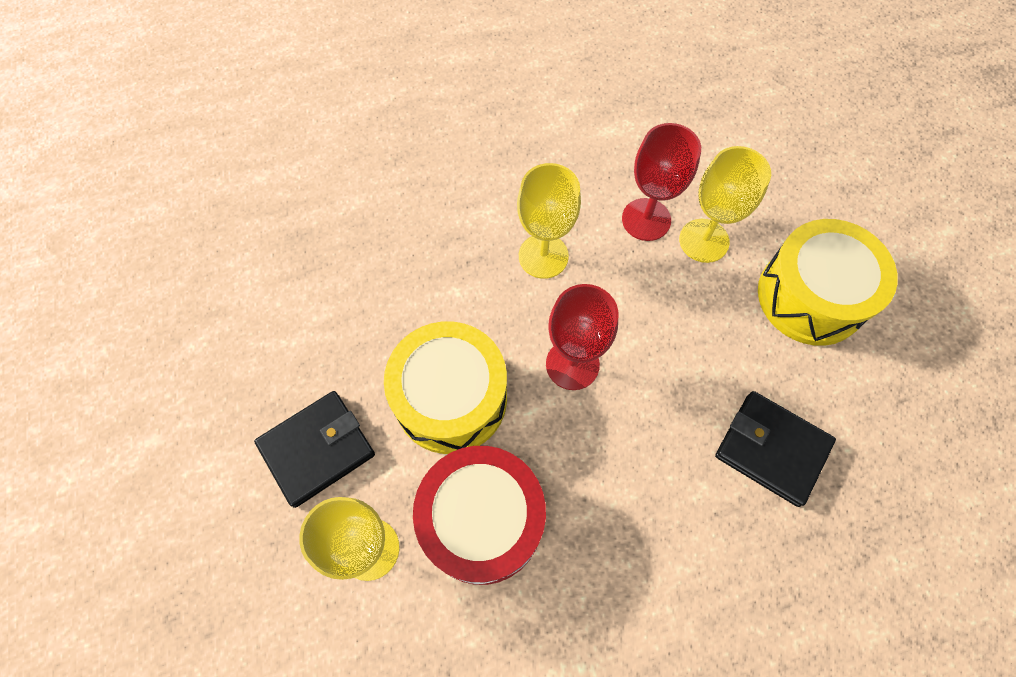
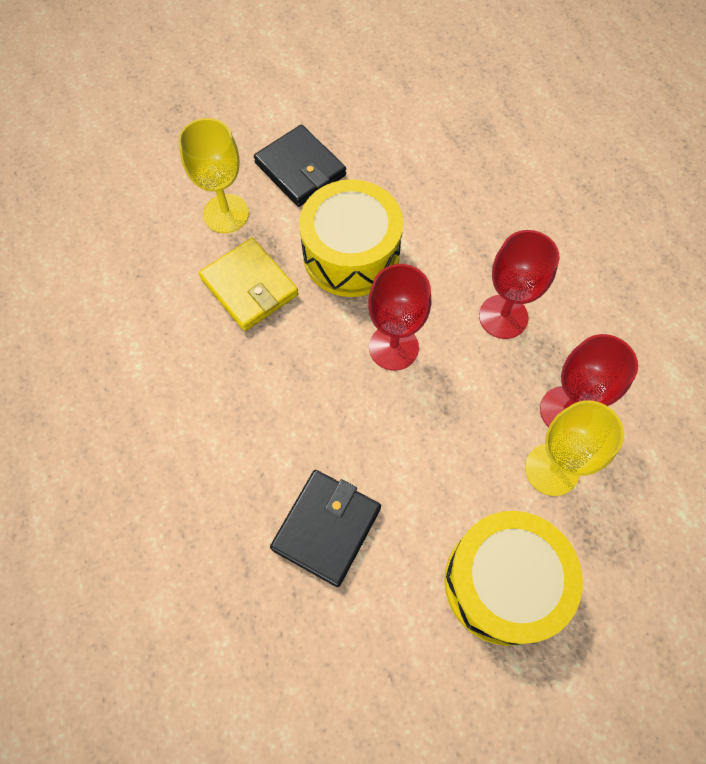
camera: 85 degrees right, 0 degrees up
(482, 520) = (250, 287): red drum -> yellow wallet
(543, 256) = (503, 316): yellow goblet -> red goblet

